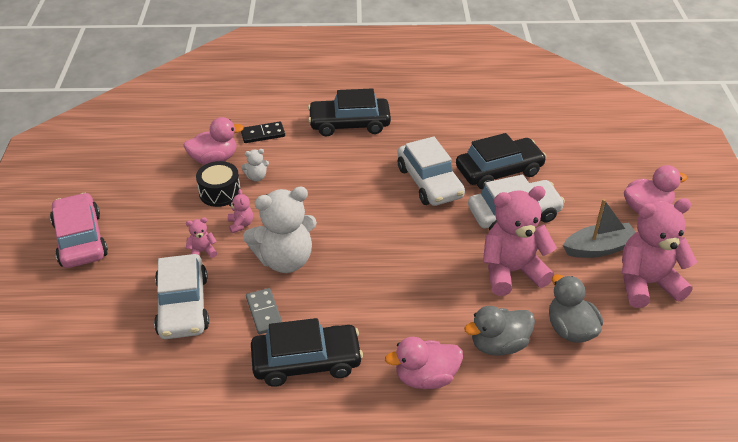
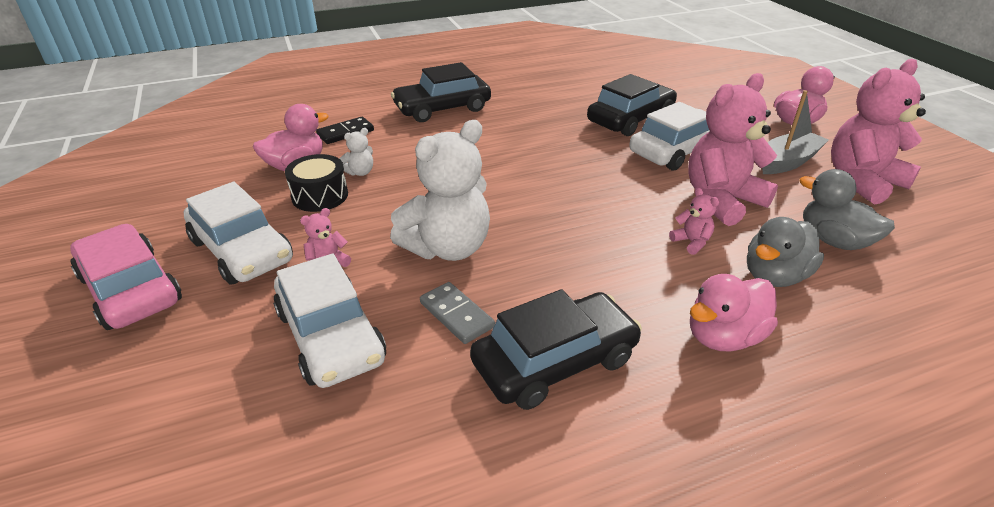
camera: 20 degrees left, 5 degrees down
(241, 224) = (366, 223): pink teddy bear -> pink teddy bear (691, 242)
(429, 182) = (566, 140): white car -> white car (242, 250)

